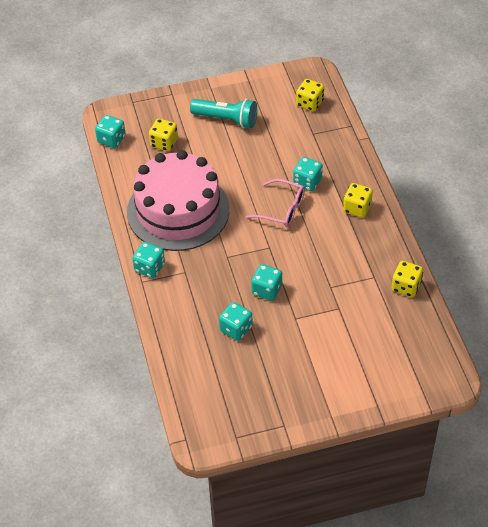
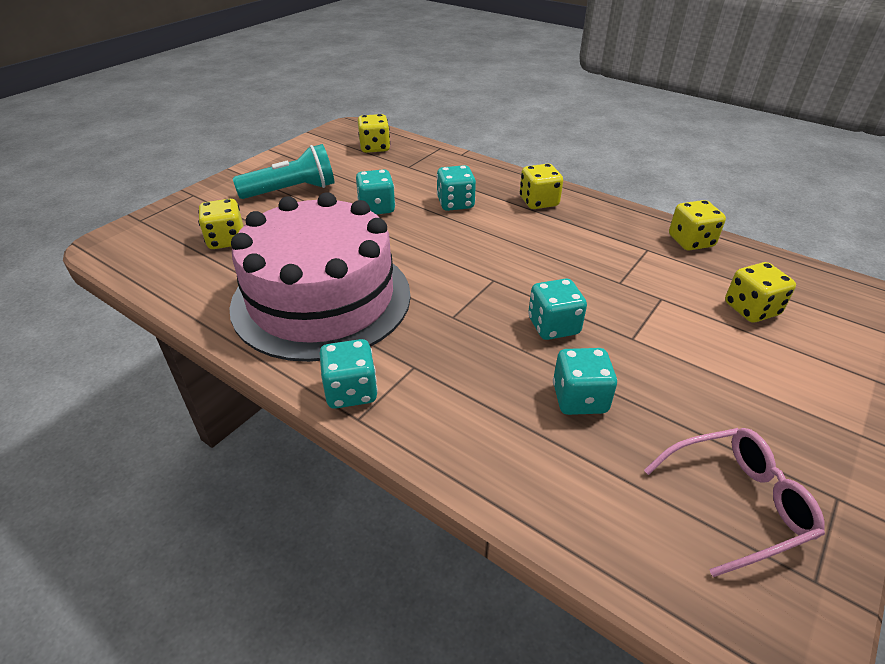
camera: 40 degrees left, 10 degrees down
(111, 139) = (137, 267): turquoise dice -> turquoise dice (376, 208)
(282, 209) = (459, 237): pink glasses -> pink glasses (737, 503)
(375, 341) = (751, 309): none -> yellow dice

